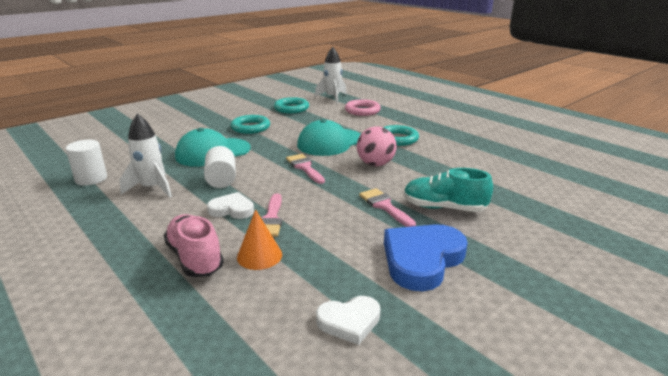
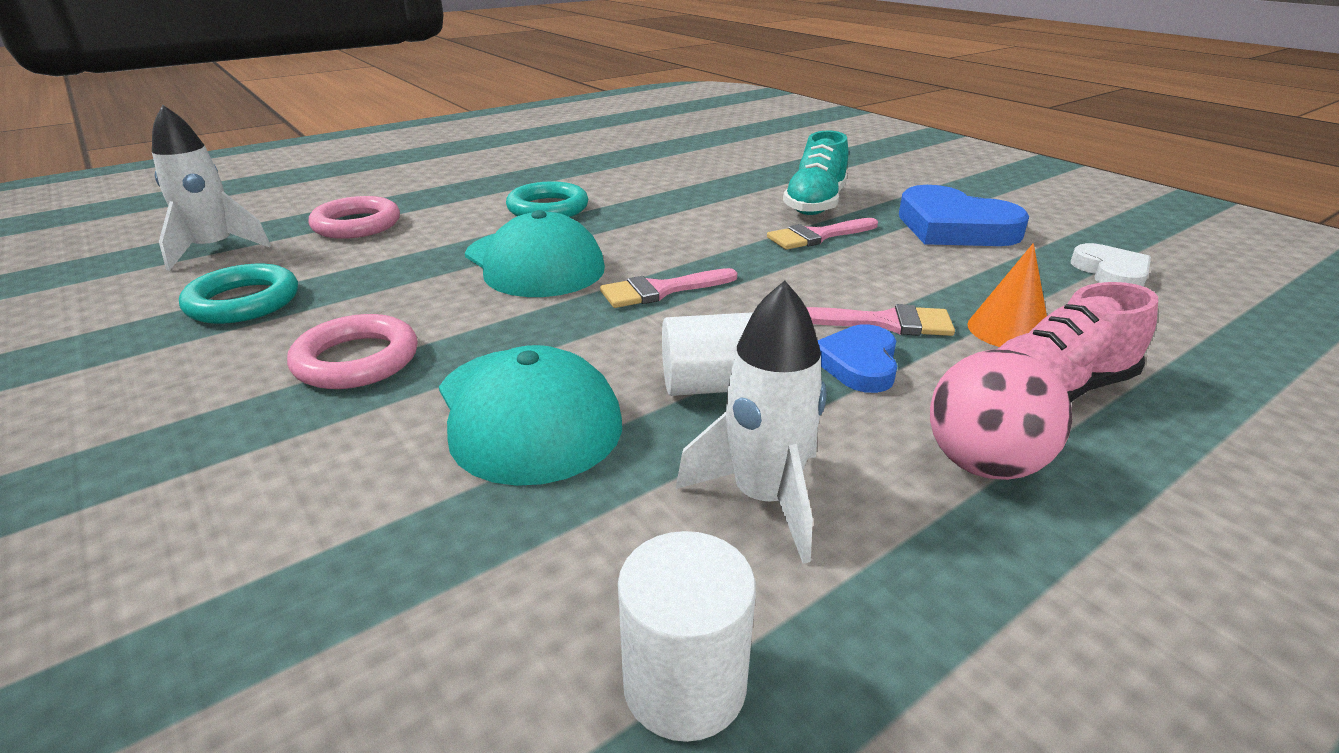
camera: 85 degrees left, 5 degrees up
(232, 209) = (858, 363): white heart -> blue heart
(250, 127) = (356, 360): turquoise ring -> pink ring
(375, 164) = (658, 231): pink ball -> pink ball (983, 464)

